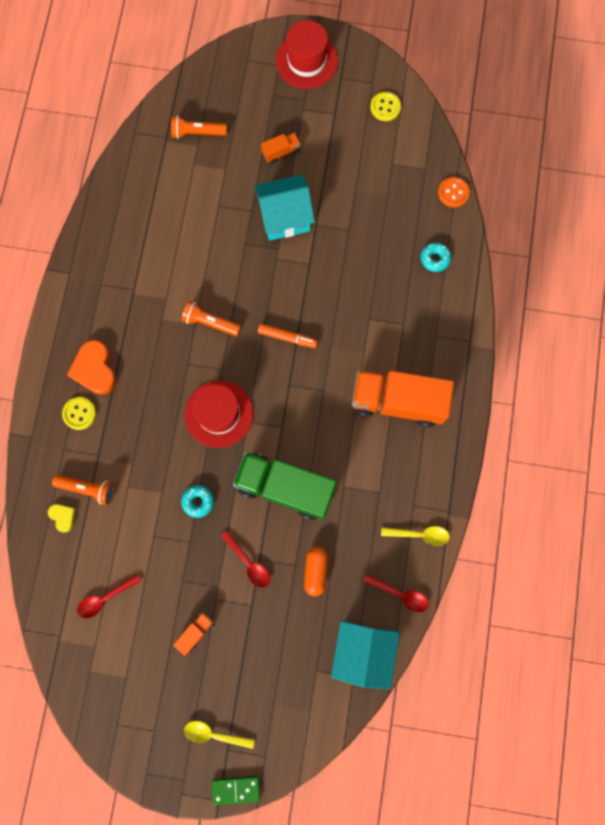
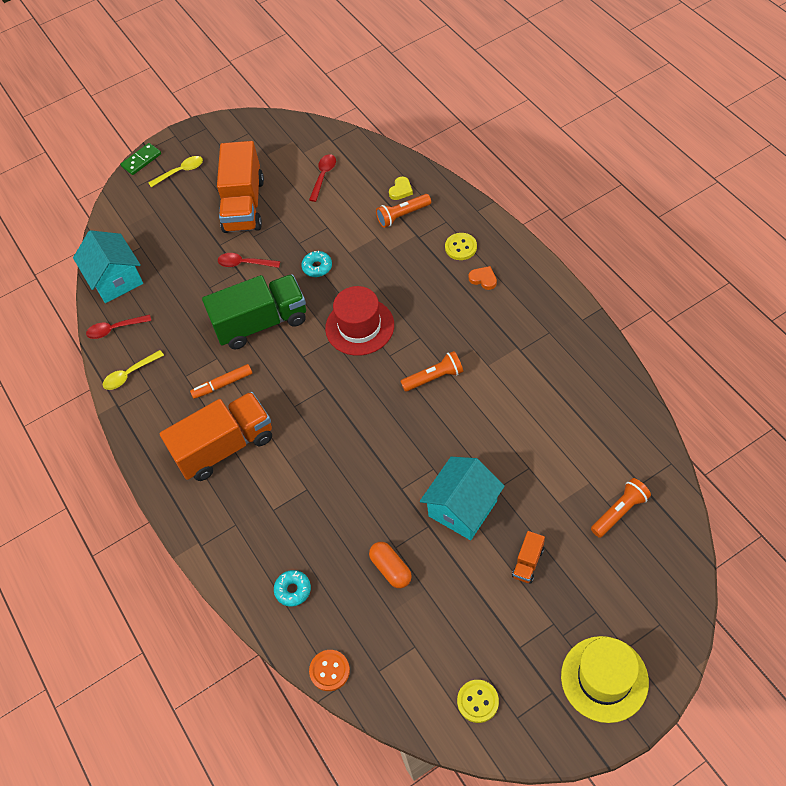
camera: 145 degrees right, 20 degrees down
(63, 517) = (401, 190): yellow heart -> yellow heart turned 75 degrees counterclockwise
(94, 369) = (483, 279): orange heart -> orange heart, size x0.54
(195, 632) = (244, 205): orange truck -> orange truck, size x2.35
(287, 337) = (361, 418): orange marker -> orange marker (222, 384)
(306, 61) = (604, 679): red hat -> yellow hat
(315, 571) = (191, 295): orange capsule -> orange capsule (391, 569)

